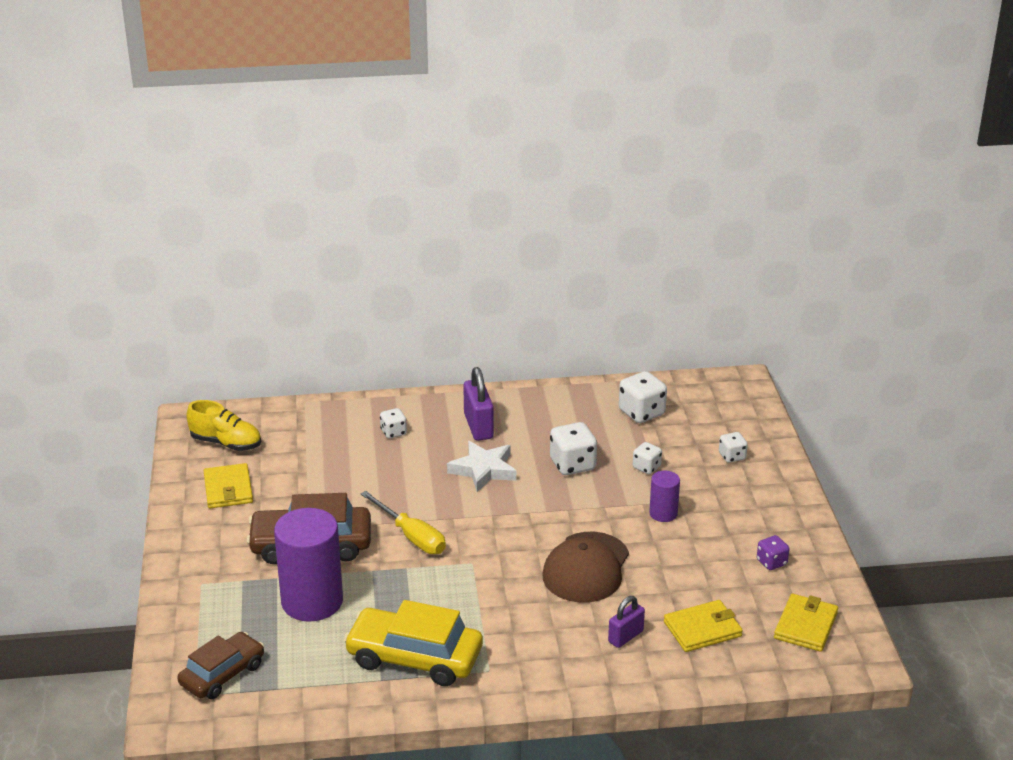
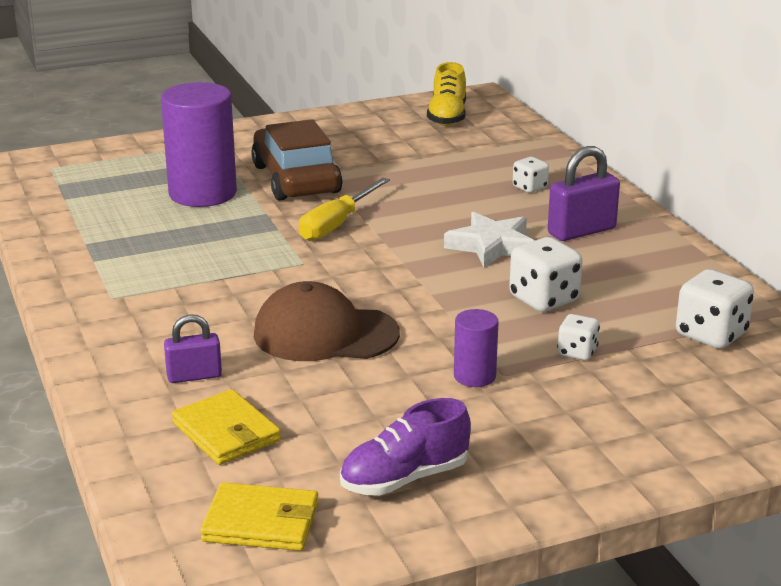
camera: 75 degrees right, 5 degrees down
(222, 674) = (81, 173): brown car -> none
(228, 489) = (370, 130): yellow wallet -> none
(414, 658) = (124, 255): yellow car -> none
(625, 636) = (194, 376): purple padlock -> purple padlock turned 45 degrees counterclockwise
(732, 456) = (659, 420): white dice -> none
(771, 562) = (404, 479): purple dice -> purple shoe

